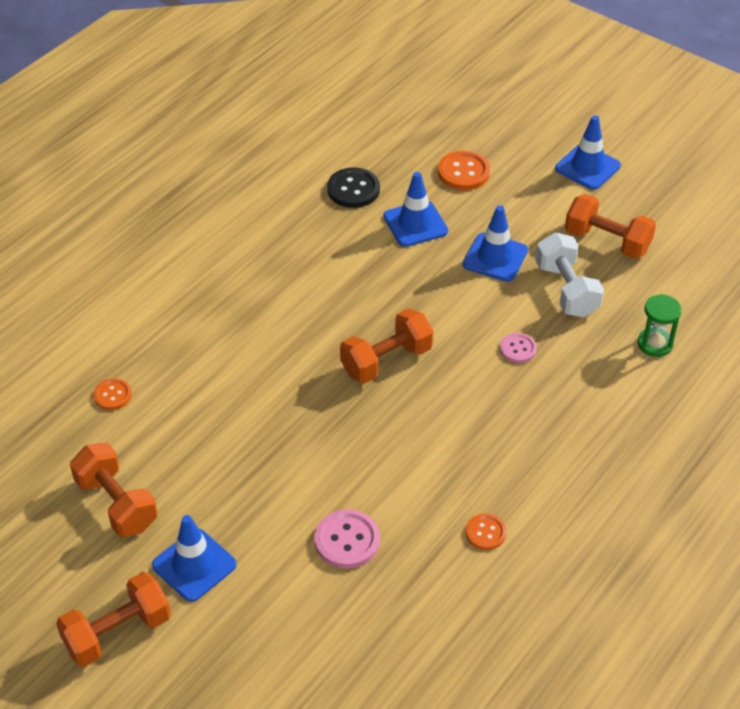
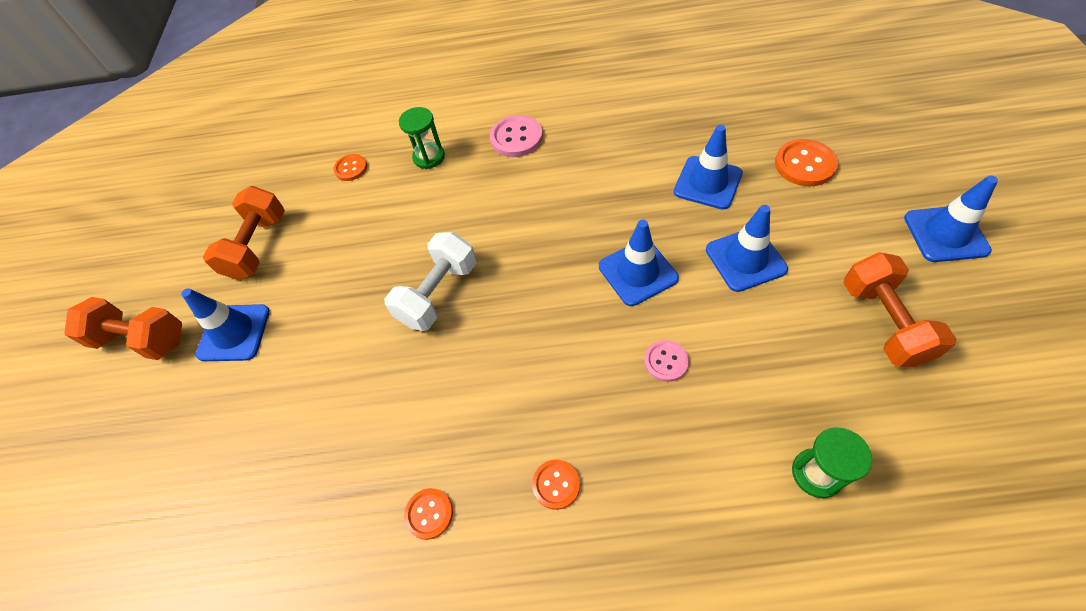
camera: 55 degrees right, 10 degrees up
(173, 341) = (429, 157): none -> green hourglass
(347, 540) = (333, 411): pink button -> pink button (516, 138)
(353, 189) = (689, 123): black button -> none
(386, 361) = (545, 282): orange dumbbell -> none
(439, 311) = (637, 272): none -> blue traffic cone
(536, 458) = (556, 484): none -> orange button
(566, 290) = (781, 340): white dumbbell -> white dumbbell (438, 293)

